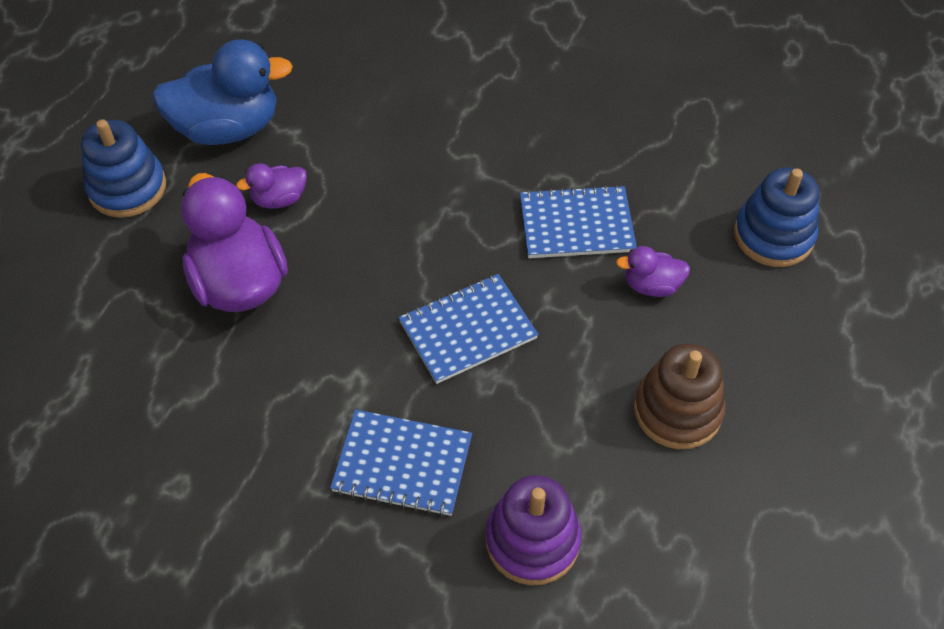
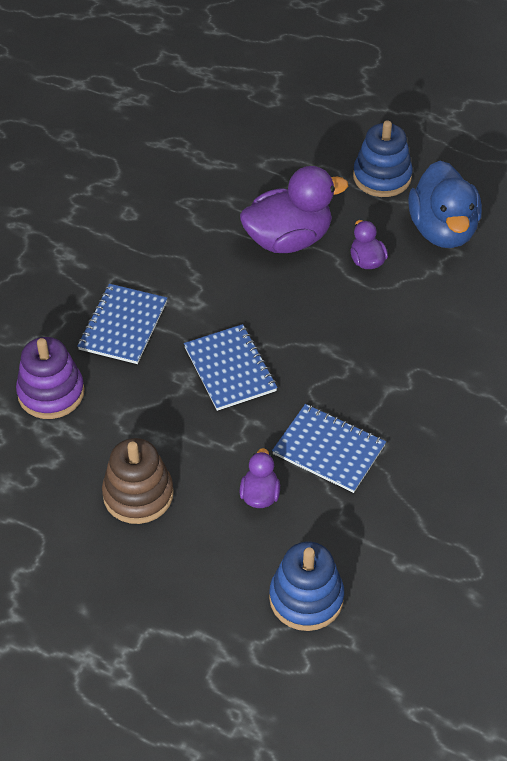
camera: 95 degrees right, 5 degrees down
(576, 224) = (329, 450): blue notebook -> blue notebook turned 60 degrees counterclockwise

